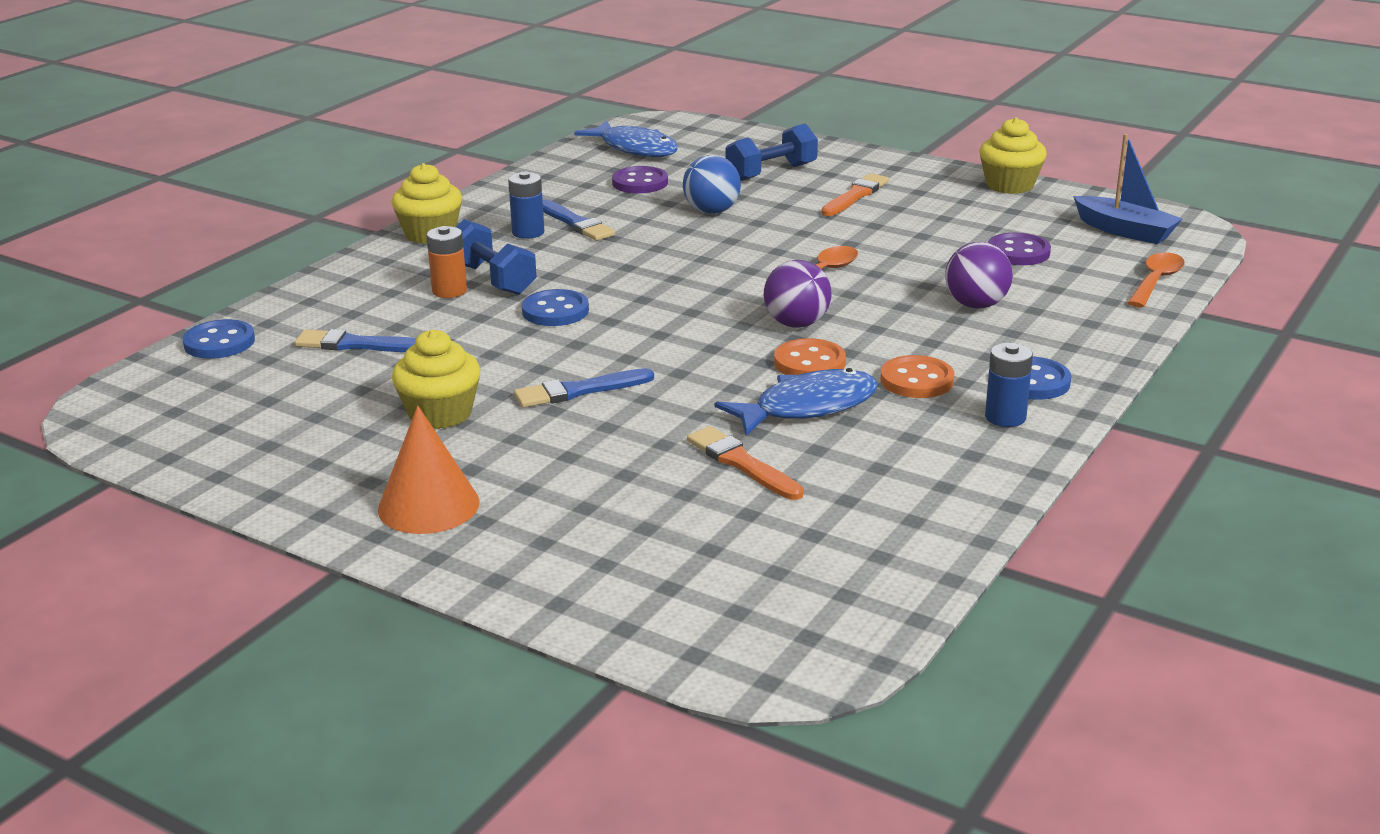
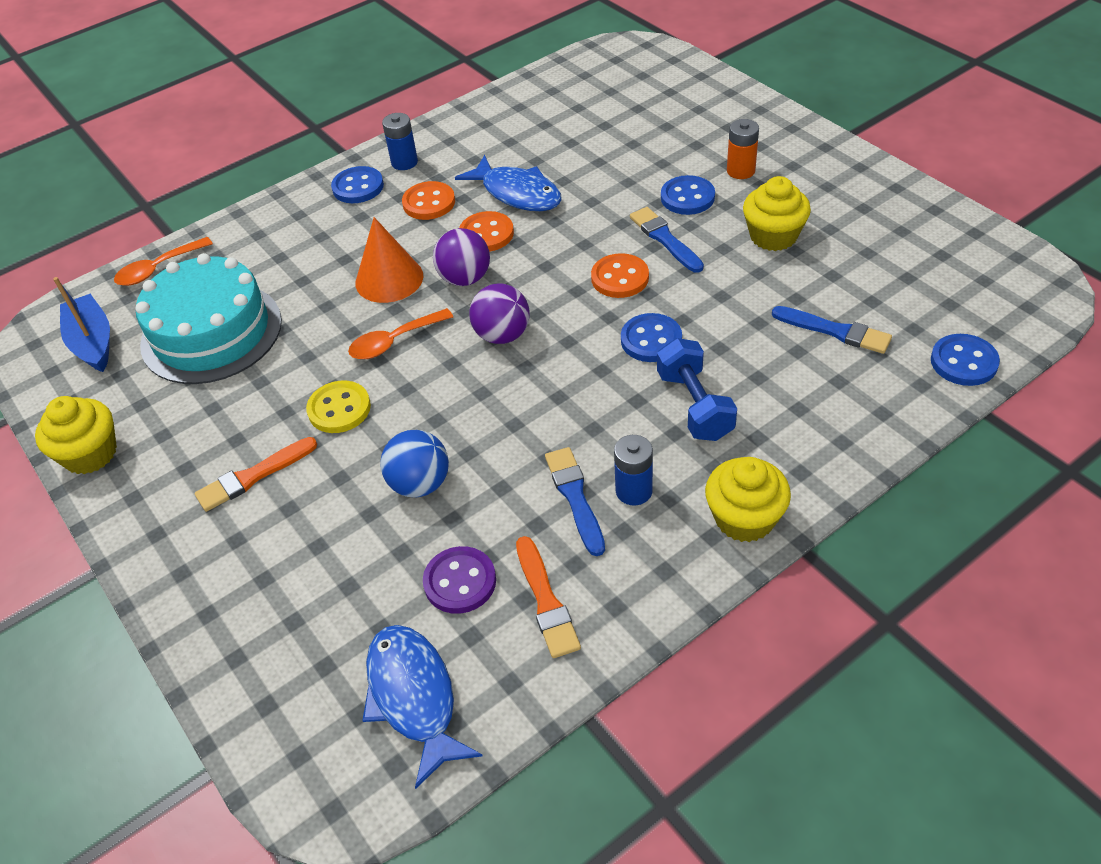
camera: 155 degrees left, 20 degrees up
(428, 505) = (791, 161): orange cone -> orange cone (389, 279)
(449, 291) = (741, 395): orange battery -> orange battery (740, 171)
(569, 437) = (687, 197): none -> blue button
(579, 391) = (665, 239): blue brush -> blue brush turned 120 degrees counterclockwise
(616, 350) = (620, 278): none -> orange button
(742, 463) = (588, 157): orange brush -> orange brush (546, 601)
(771, 173) = (296, 561): blue dumbbell -> none
(808, 407) = (517, 193): blue fish -> blue fish turned 135 degrees counterclockwise
(826, 232) = (339, 409): none -> yellow button
(976, 305) = (315, 271): purple ball -> purple ball (502, 335)
(1018, 252) = (211, 332): purple button -> turquoise cake

